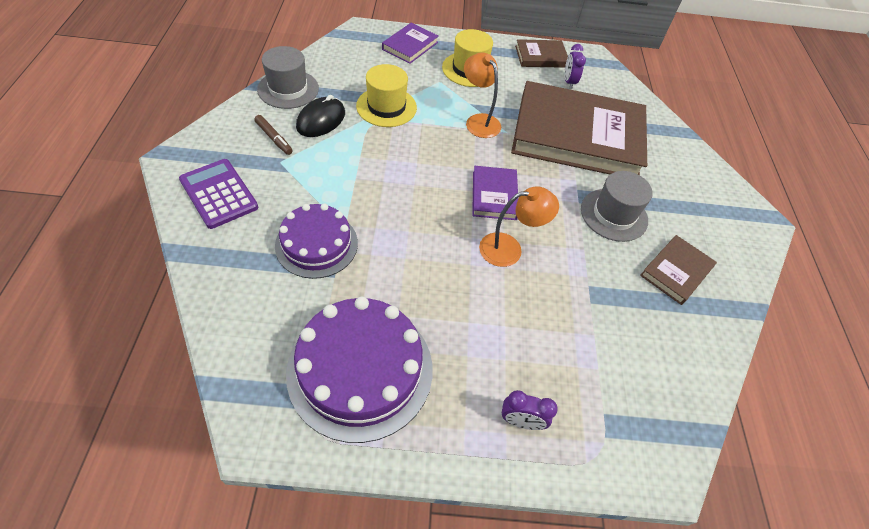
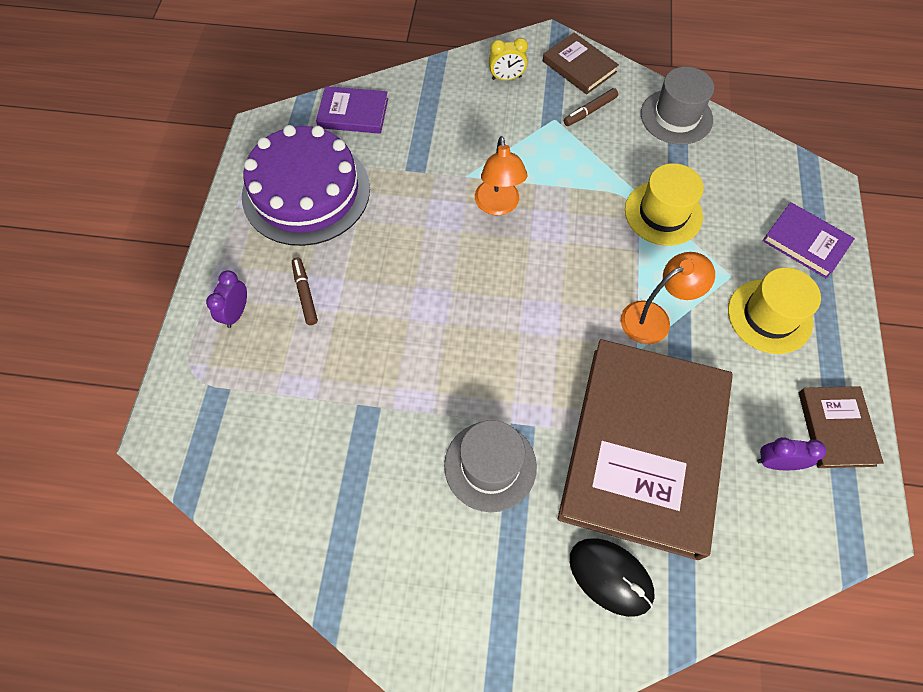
camera: 100 degrees right, 10 degrees up
(219, 194) = (506, 78): purple calculator -> yellow clock
(316, 244) = (444, 155): purple cake -> none
(321, 120) = (626, 149): black mouse -> black mouse (610, 576)
(489, 356) = (305, 294): none -> brown marker
(494, 195) = (517, 322): purple book -> purple book (353, 113)
(509, 249) = (435, 328): orange lamp -> orange lamp (498, 206)
(676, 271) = (394, 525): brown book -> brown book (579, 66)

